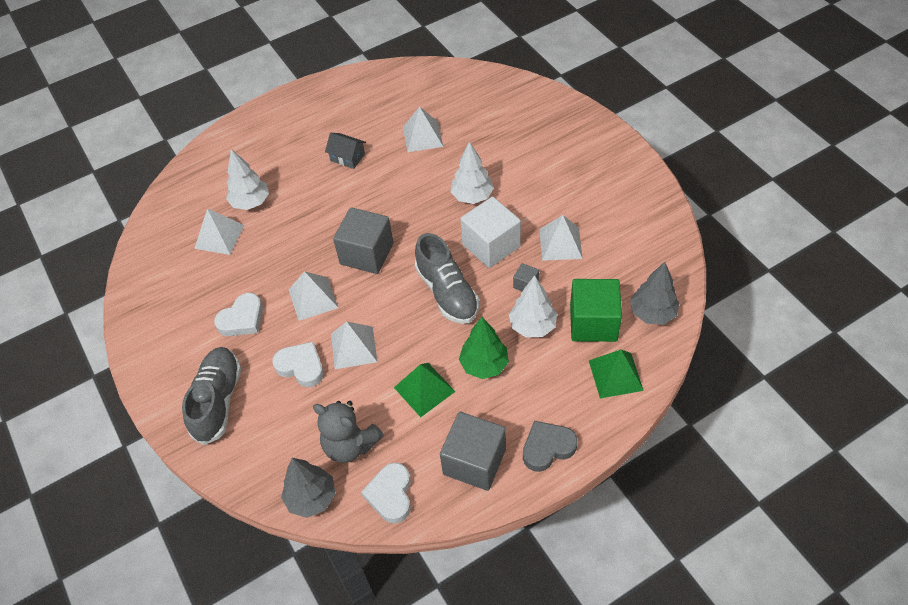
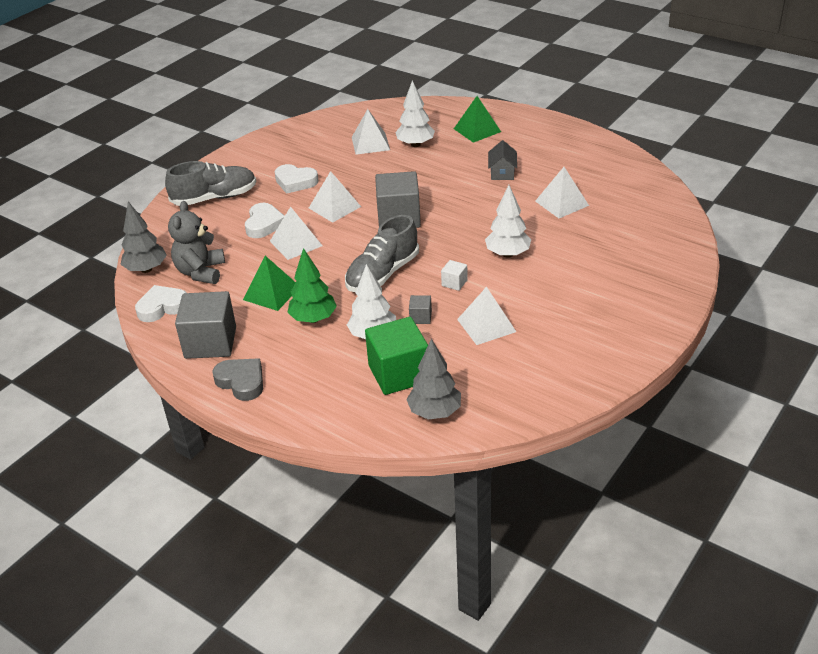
camera: 65 degrees right, 15 degrees down
(491, 245) = (454, 283): white cube -> white cube, size x0.45
(615, 375) = (343, 405): green pyramid -> green pyramid (477, 130)

